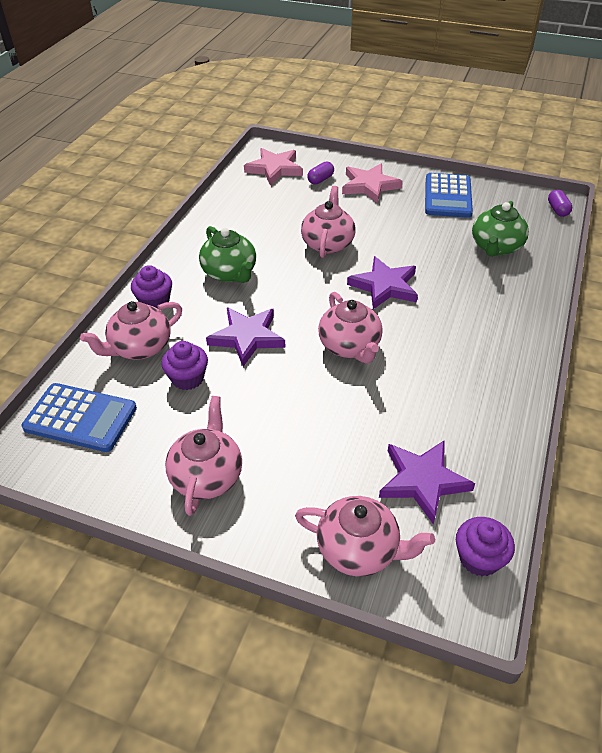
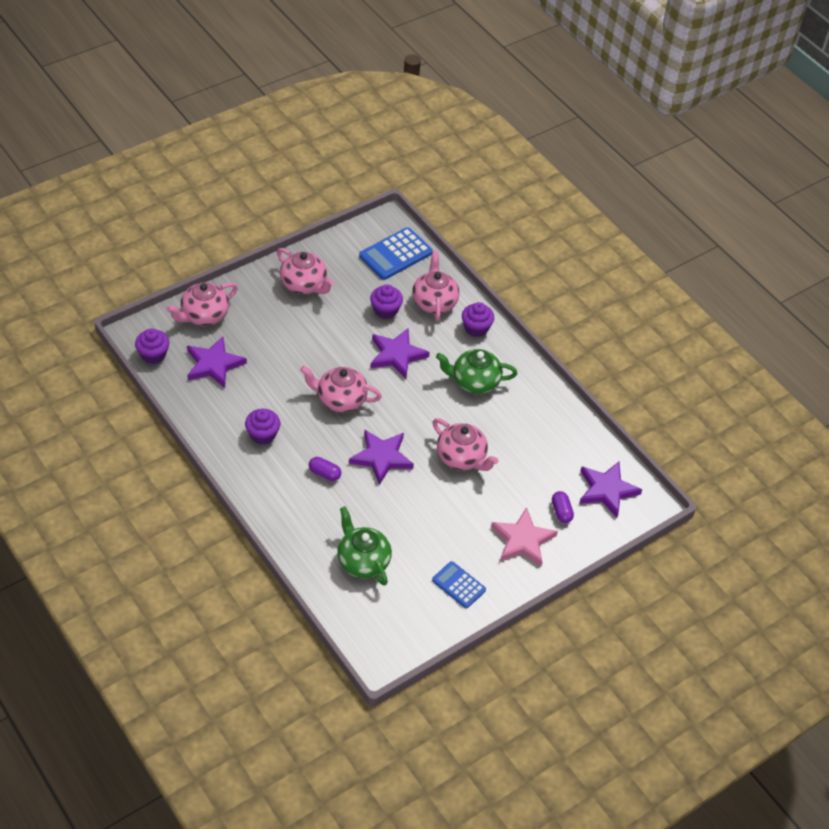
camera: 120 degrees right, 5 degrees up
(274, 169) = (606, 490): pink star -> purple star
(447, 196) = (458, 585): blue calculator -> blue calculator, size x0.63
(460, 377) = (263, 435): none -> purple cupcake
(557, 210) = (370, 650): purple capsule -> purple capsule (324, 473)

